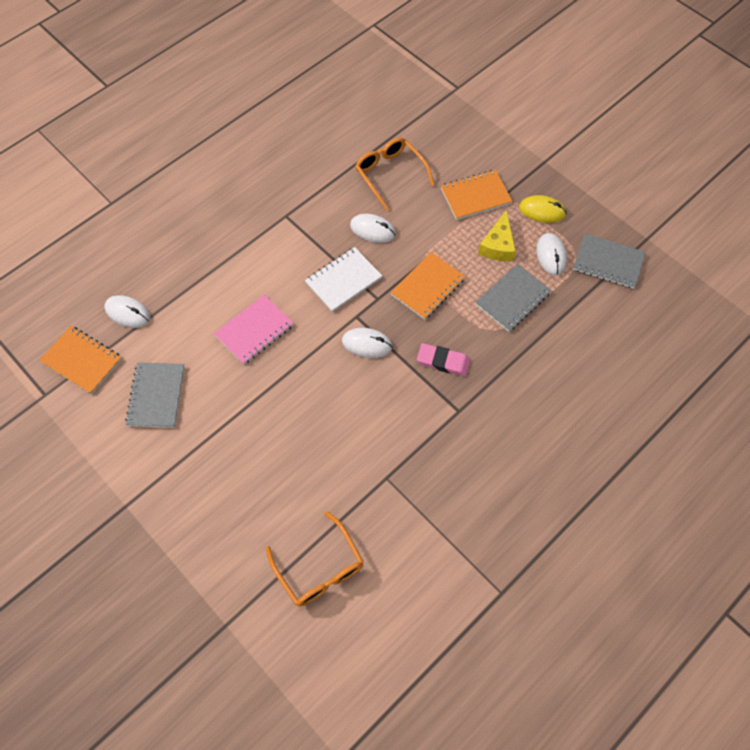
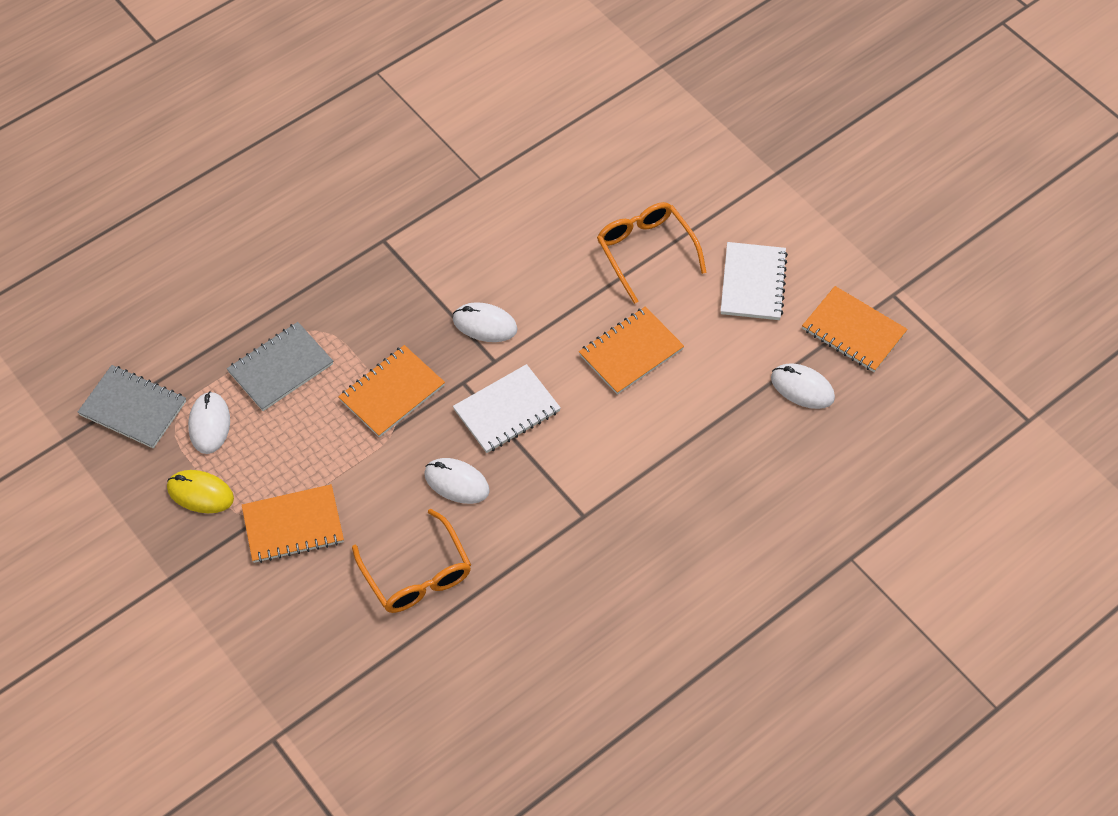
camera: 175 degrees left, 5 degrees down
(156, 396) = (753, 283): grey notebook -> white notebook
(254, 331) = (631, 352): pink notebook -> orange notebook
(319, 567) = (563, 105): orange glasses -> orange glasses (646, 252)
(443, 361) = (390, 296): pink eraser -> none
(498, 245) = (280, 445): yellow cheese -> none

